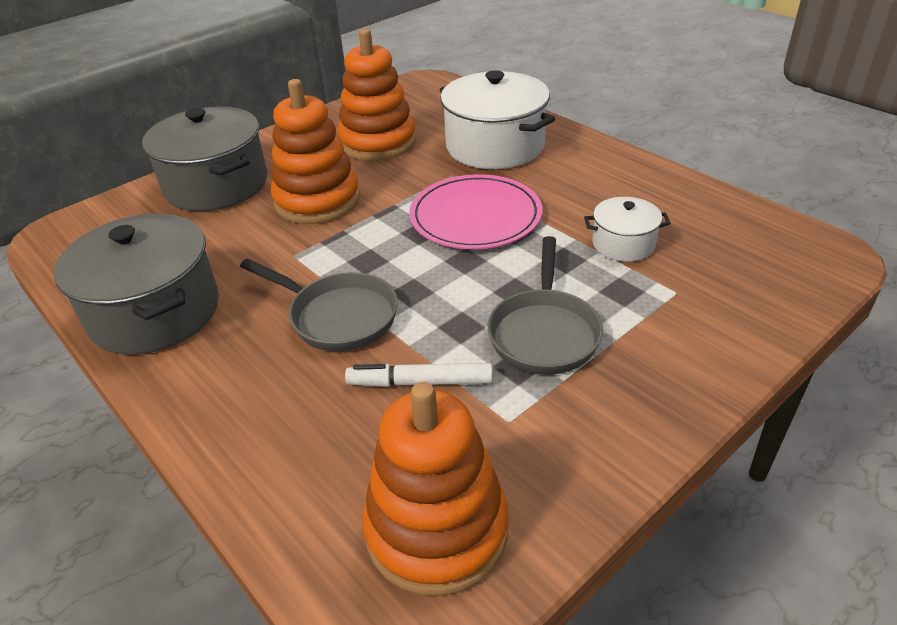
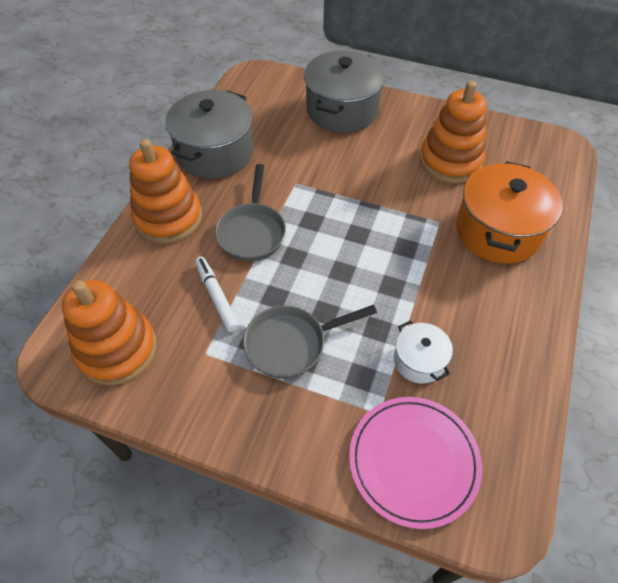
camera: 60 degrees right, 15 degrees up
(317, 200) = (358, 165): orange stacking toy -> orange stacking toy (168, 218)
(475, 216) = (395, 257): pink plate -> pink plate (413, 461)
(495, 146) = (498, 231): white pot -> orange pot

